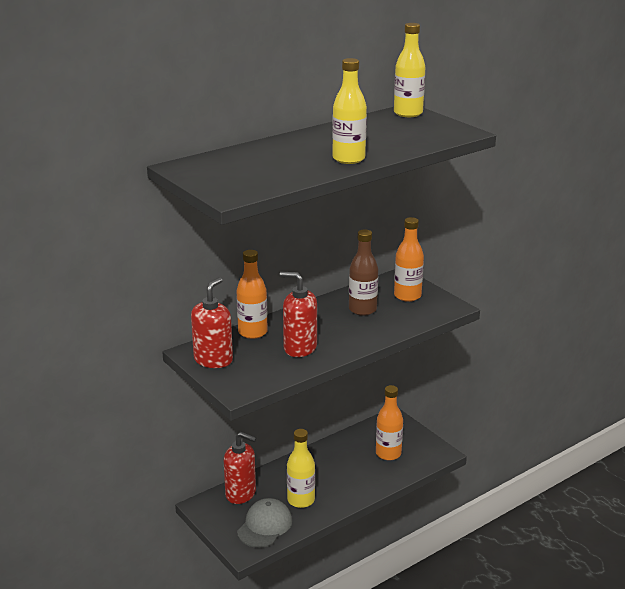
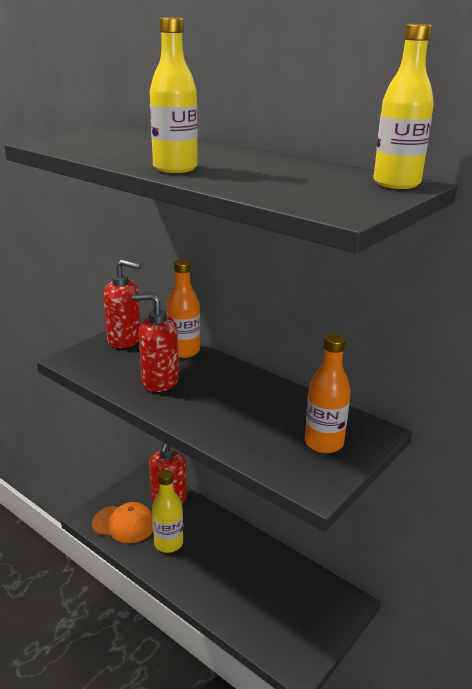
camera: 75 degrees right, 0 degrees up
(265, 526) = (124, 524): grey cap -> orange cap
(299, 348) = (159, 381): red soap dispenser -> red soap dispenser turned 90 degrees counterclockwise
(362, 309) = (266, 411): brown bottle -> none
(388, 454) = (274, 607): orange bottle -> none

